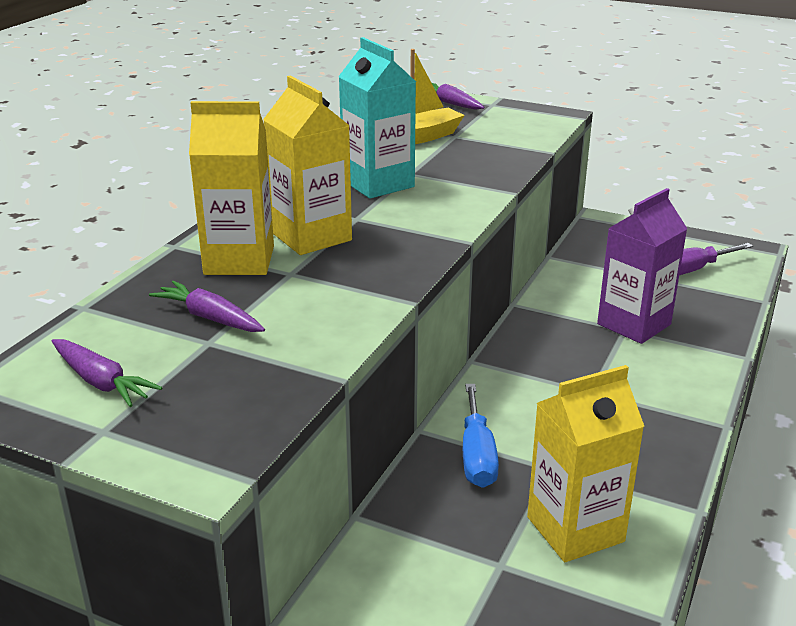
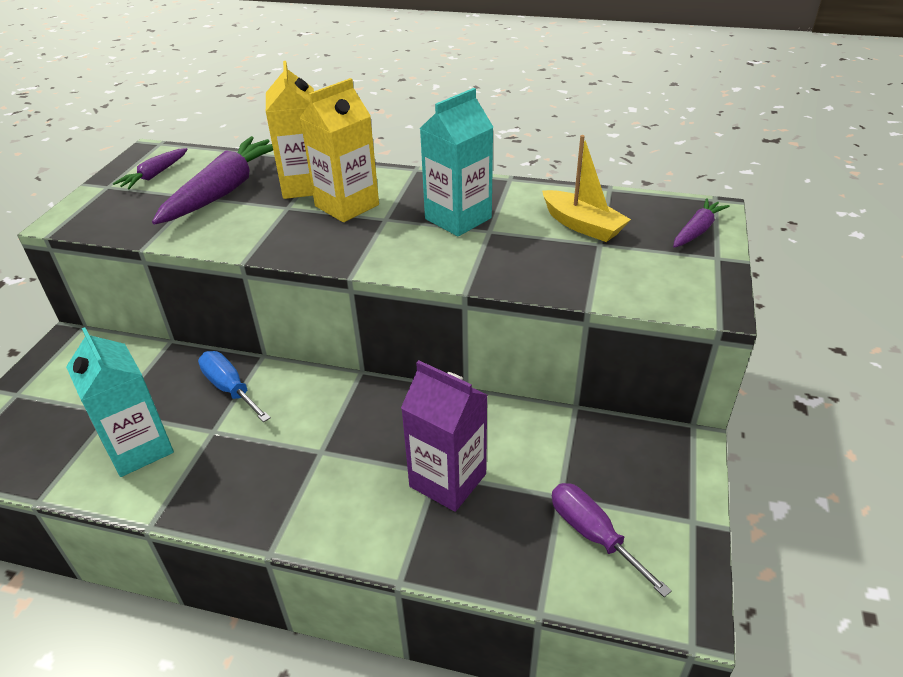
camera: 80 degrees right, 10 degrees up
(210, 318) = (224, 191): purple carrot -> purple carrot, size x1.94
(477, 456) = (230, 388): blue screwdriver -> blue screwdriver turned 60 degrees clockwise
(575, 529) = (139, 448): yellow carton -> turquoise carton

